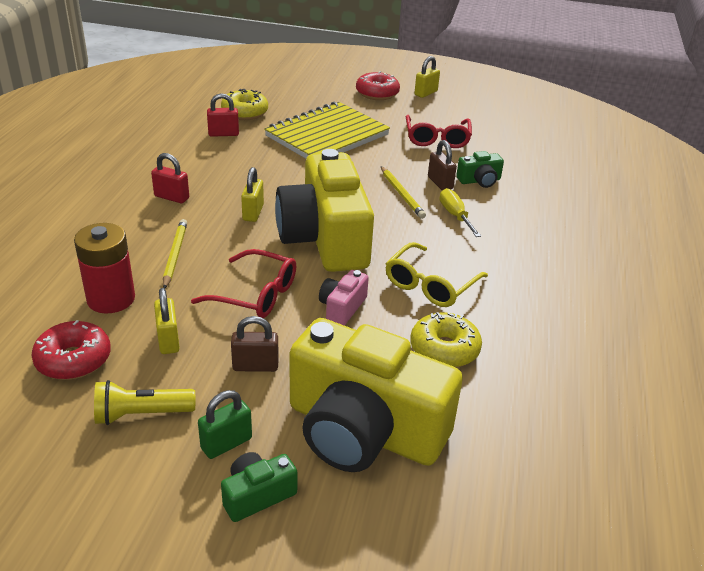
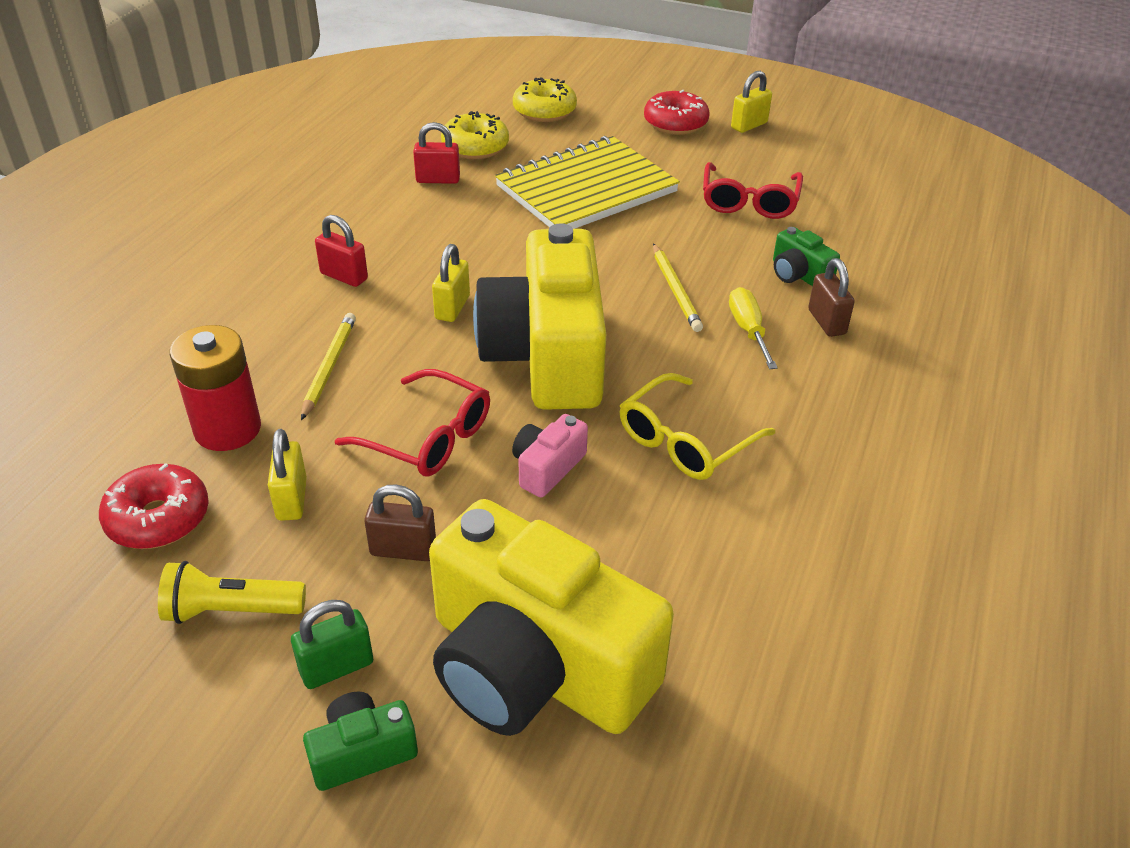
camera: 10 degrees right, 5 degrees up
(440, 183) = (737, 275): brown padlock -> brown padlock (826, 322)
(444, 349) = (682, 548): yellow donut -> yellow donut (544, 111)
(479, 181) = (798, 274): green camera -> green camera turned 60 degrees clockwise

